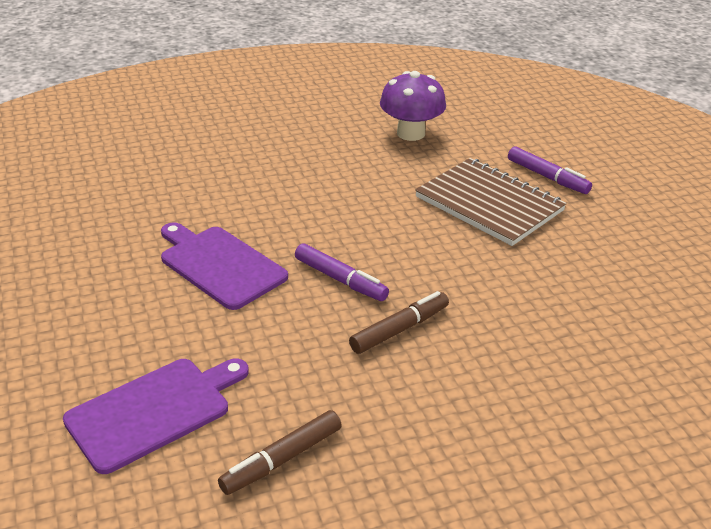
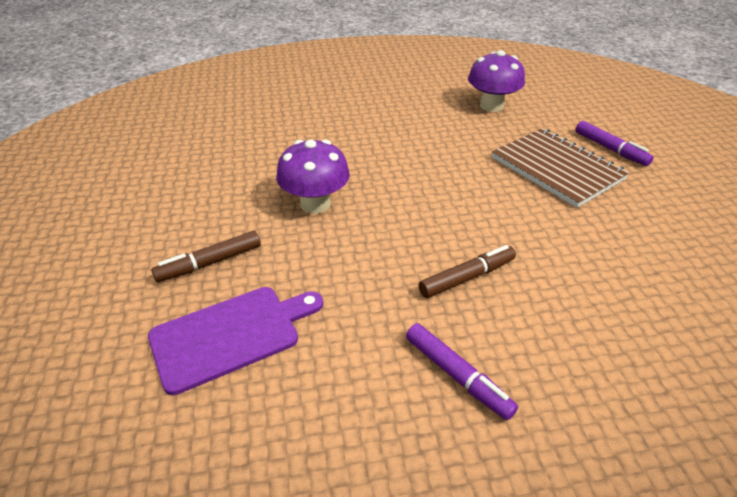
camera: 10 degrees right, 5 degrees up
(219, 265) = (315, 204): purple cutting board -> purple mushroom
(282, 459) = (339, 400): brown marker -> brown marker (210, 263)
(340, 279) = (418, 225): purple marker -> purple marker (457, 375)

